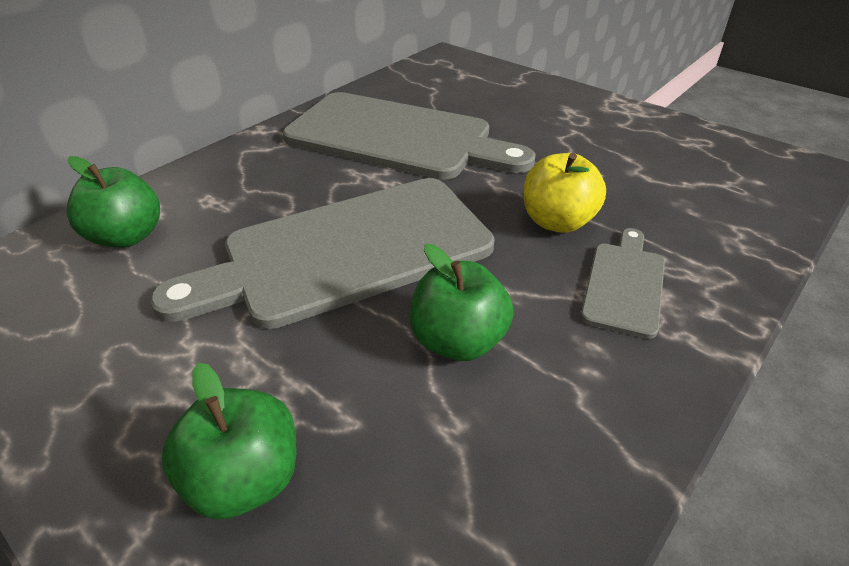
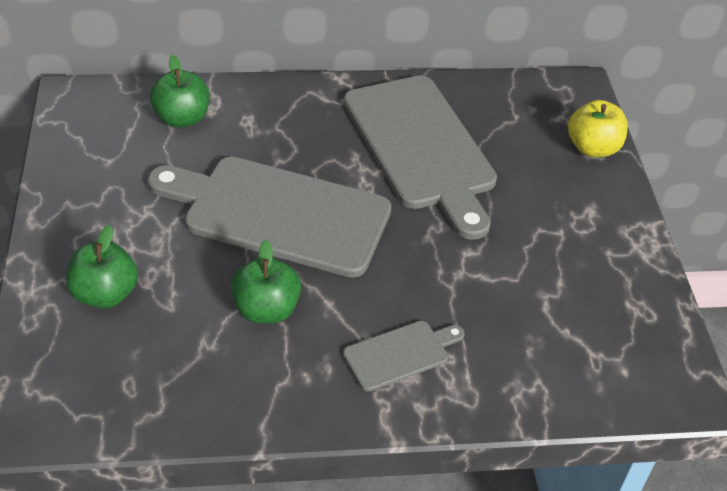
camera: 40 degrees right, 5 degrees up
(557, 221) = (427, 288): yellow apple -> yellow apple (592, 148)

